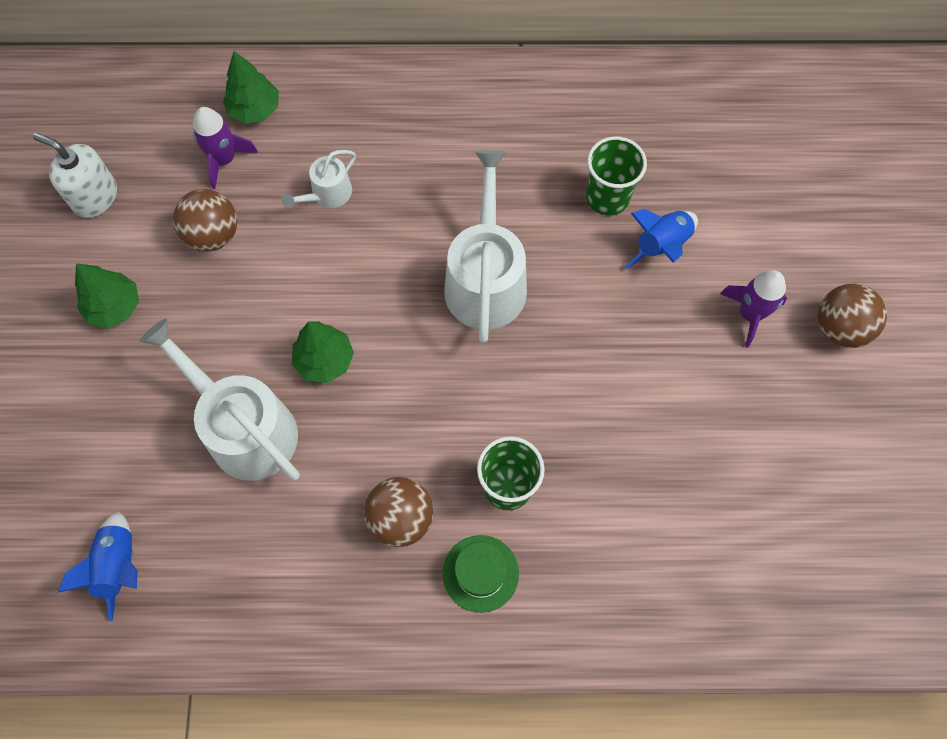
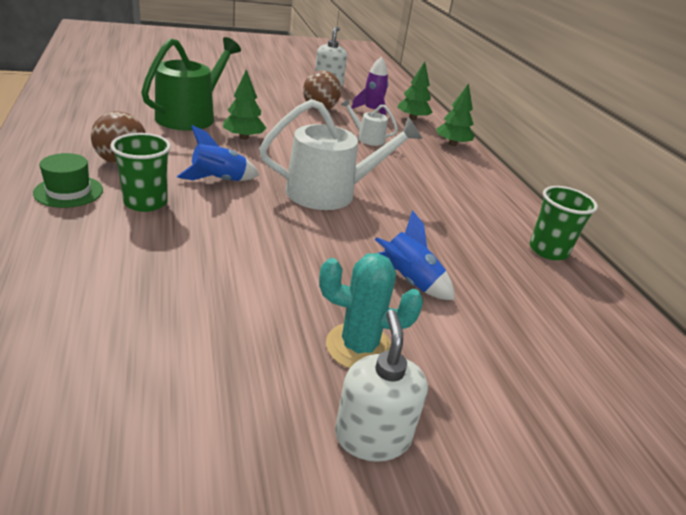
camera: 70 degrees right, 35 degrees down
(114, 307) = (263, 87): green tree -> green tree (452, 144)
(119, 566) = (101, 88): blue rocket -> blue rocket (219, 180)
(245, 428) = (190, 116): white watering can -> green watering can
(607, 198) = (440, 249): green cup -> green cup (548, 250)
(750, 314) = (359, 347): purple rocket -> turquoise cactus
(839, 328) = (372, 436): brown ball -> white soap dispenser

